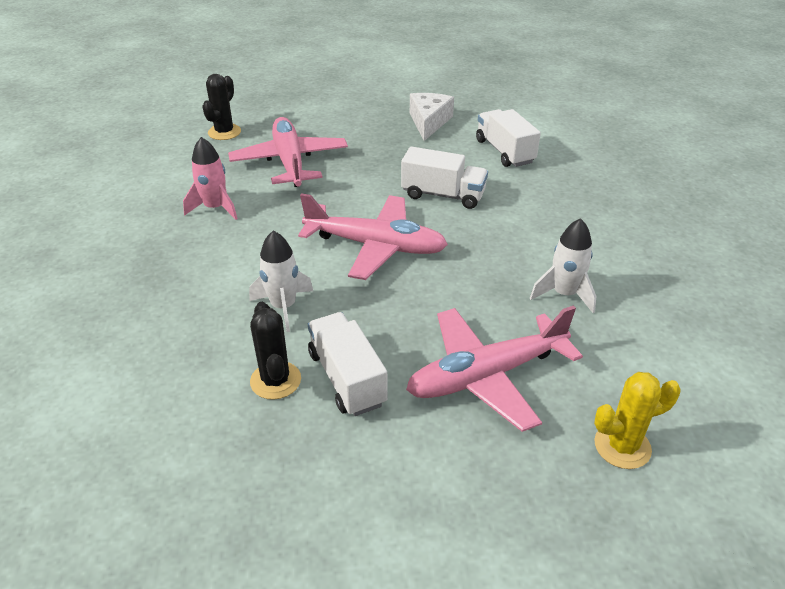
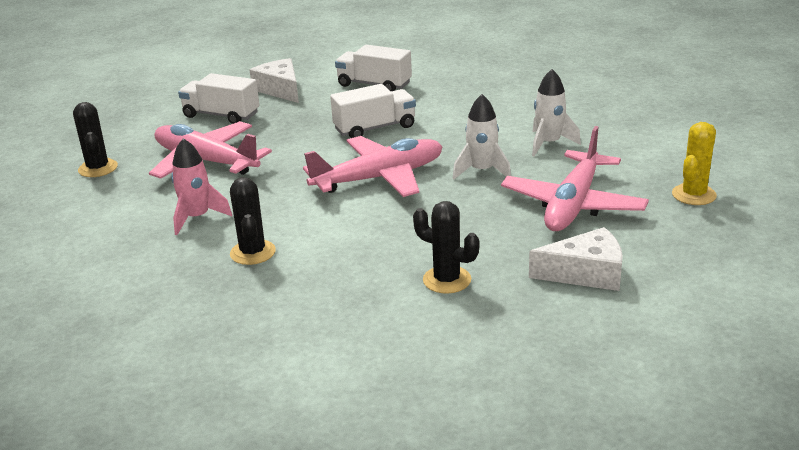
camera: 40 degrees left, 10 degrees down
(200, 260) = (253, 252): none -> black cactus
(283, 307) = (376, 242): white rocket -> white rocket (482, 171)
(347, 378) = (492, 252): white truck -> white truck (221, 115)
(386, 459) = (586, 273): none -> white cheese

